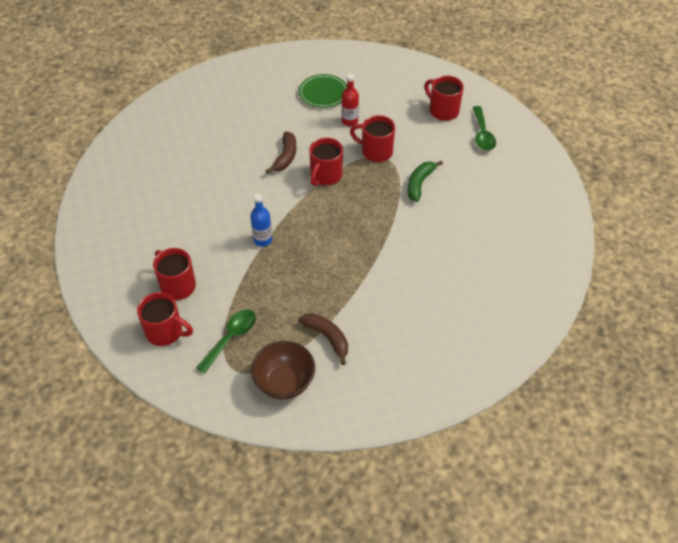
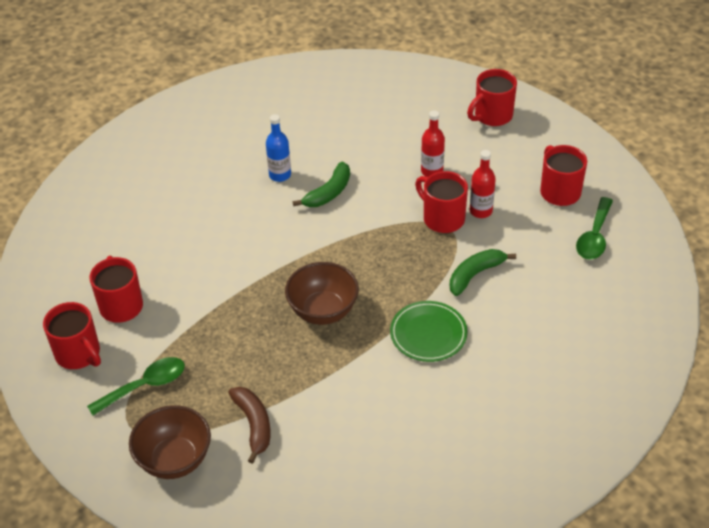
camera: 25 degrees right, 5 degrees down
(263, 240) = (245, 284): blue bottle -> blue bottle (280, 175)
(285, 157) = (328, 193): brown banana -> green banana
(323, 93) = (419, 127): green plate -> green plate (428, 334)
(325, 176) = (363, 230): red mug -> red mug (492, 116)
(330, 241) = (323, 311): none -> brown bowl
(398, 139) = (481, 211): none -> red bottle

